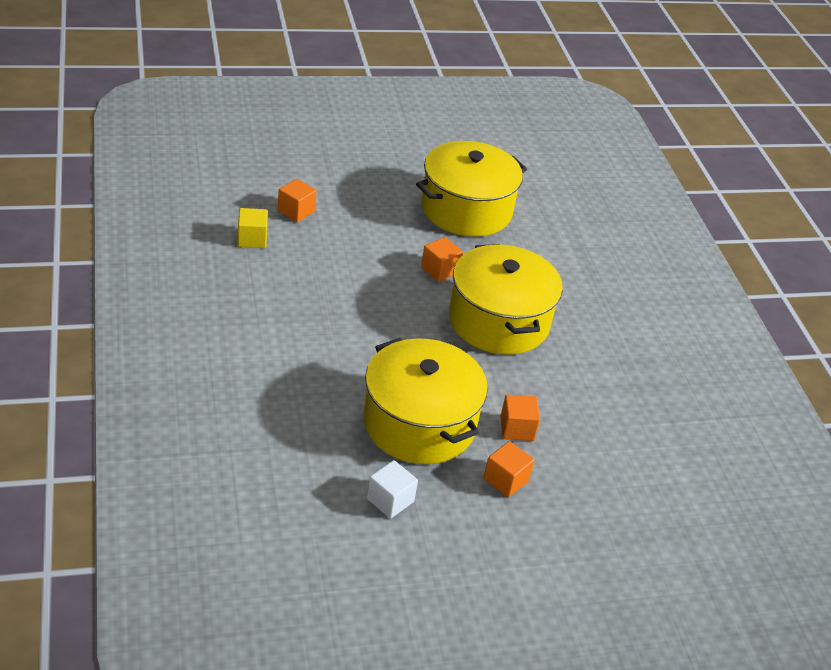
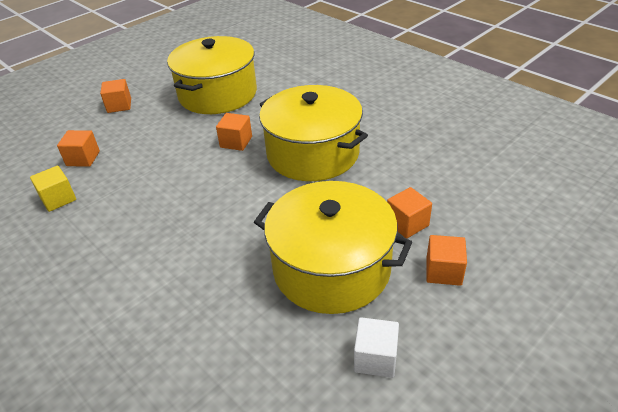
camera: 25 degrees left, 0 degrees up
(365, 171) = (119, 105): none -> orange cube

